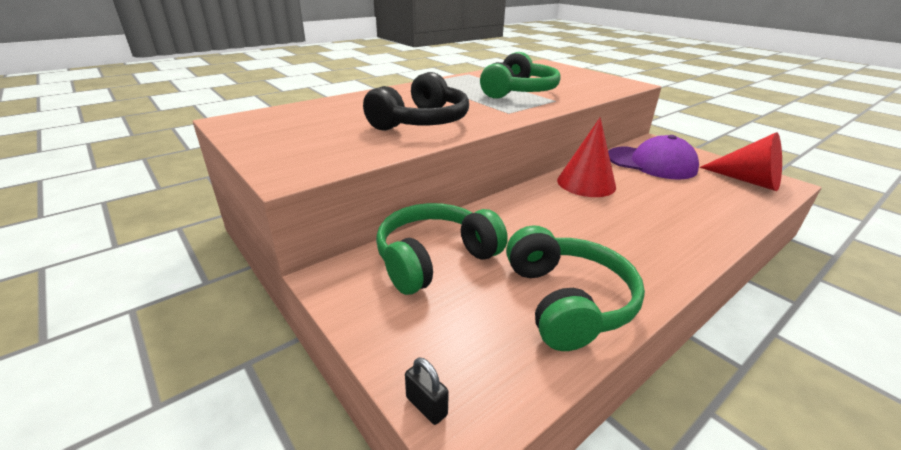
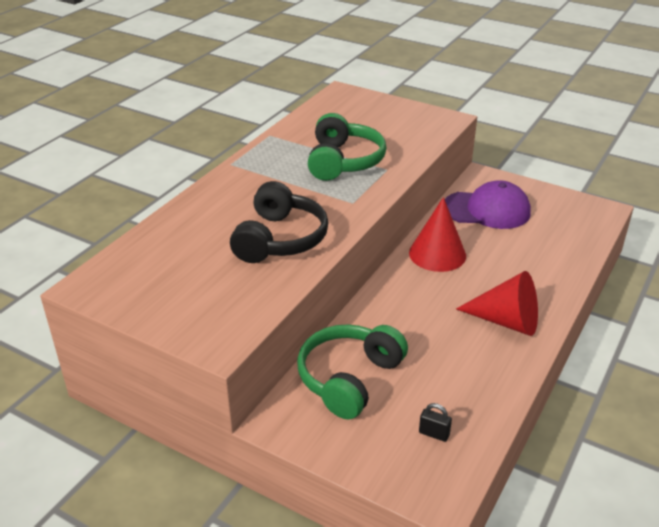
camera: 20 degrees left, 5 degrees up
(426, 406) = (412, 494): black padlock -> black padlock (434, 434)
(567, 301) = (469, 387): green headphones -> none
(748, 181) = (574, 214): red cone -> red cone (506, 321)

